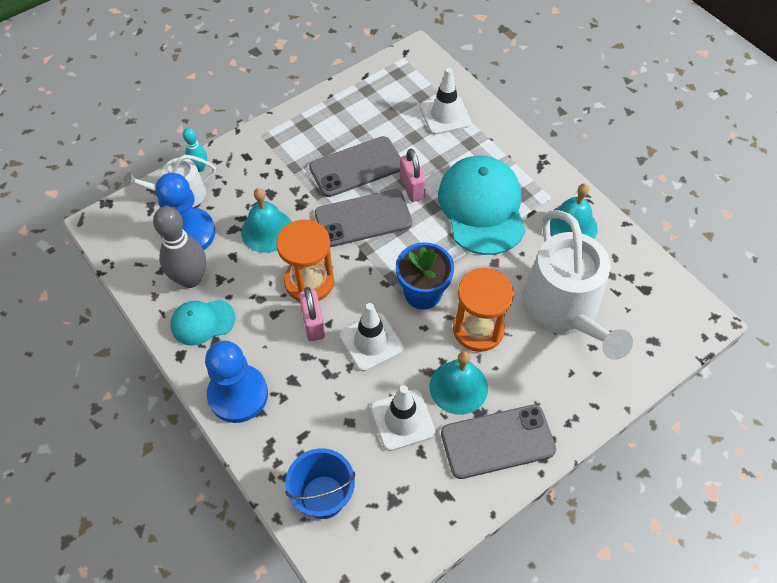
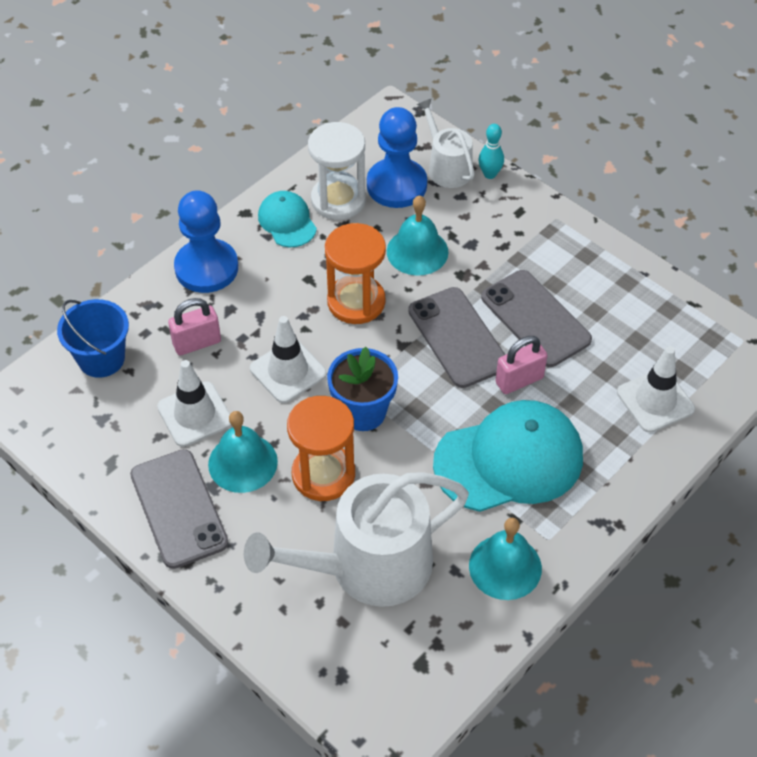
camera: 80 degrees right, 5 degrees down
(190, 279) = (338, 200): grey bowling pin -> white hourglass
(313, 324) = (302, 315): pink padlock -> pink padlock (197, 343)

